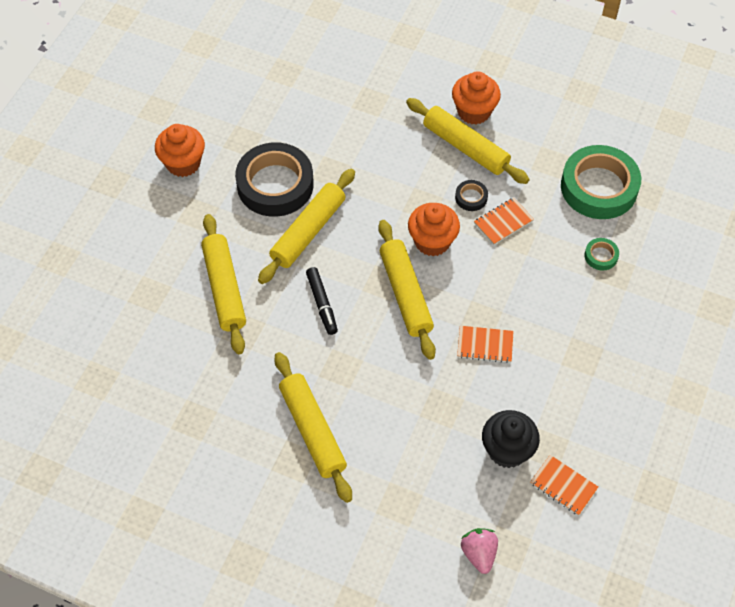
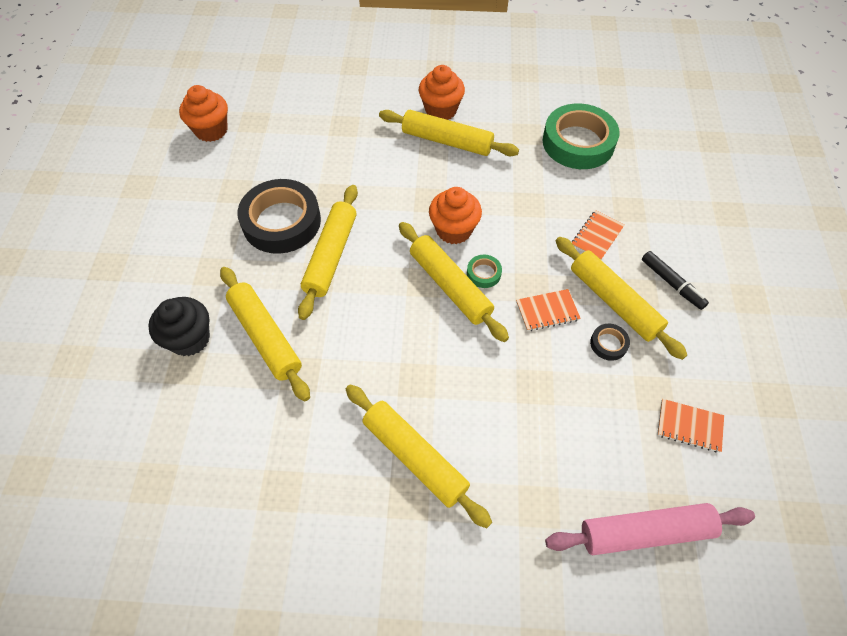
camera: 20 degrees left, 0 degrees up
(183, 163) = (181, 227): orange cupcake -> orange cupcake (211, 130)
(322, 303) = (372, 321): black marker -> black marker (671, 283)
(471, 197) = (471, 182): black tape -> black tape (608, 344)
(479, 553) = (645, 532): pink strawberry -> pink rolling pin
(503, 222) = (510, 194): orange notebook -> orange notebook (597, 236)
(507, 450) = (618, 408): black cupcake -> black cupcake (190, 339)
(552, 356) = (614, 302): none -> yellow rolling pin
(601, 256) = (610, 199): green tape -> green tape (483, 273)

